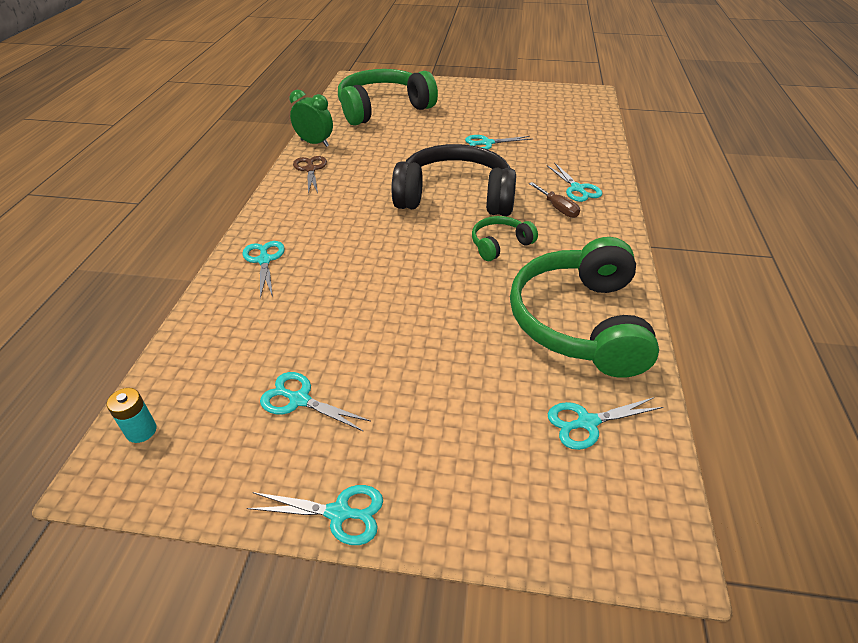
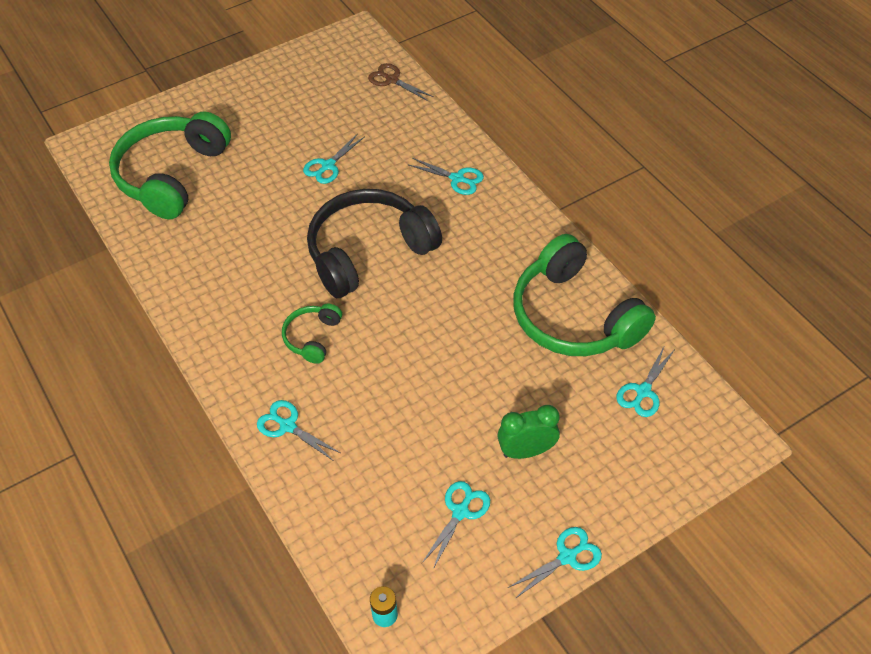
camera: 40 degrees left, 10 degrees up
(299, 400) = (460, 512): turquoise scissors -> turquoise scissors turned 135 degrees clockwise
(310, 169) = (199, 303): brown scissors -> brown scissors (392, 80)
(315, 143) = (159, 266): green clock -> green clock (526, 451)
(500, 244) = (455, 281): green headphones -> green headphones (312, 337)
(557, 208) = (462, 212): brown screwdriver -> none

